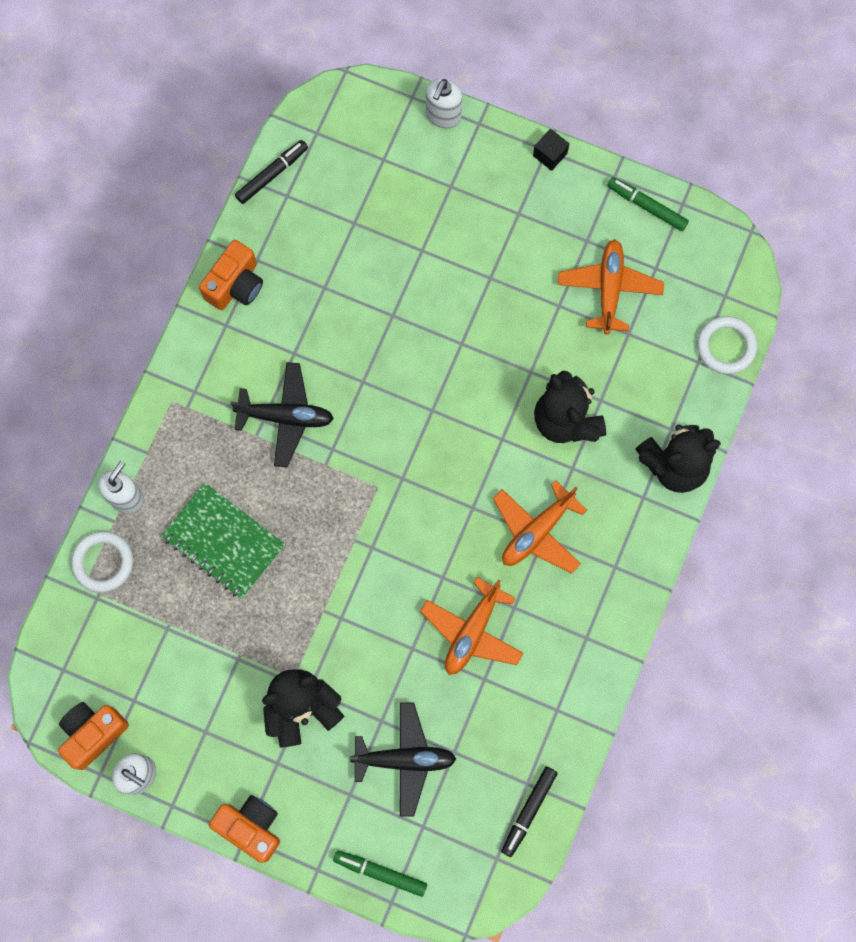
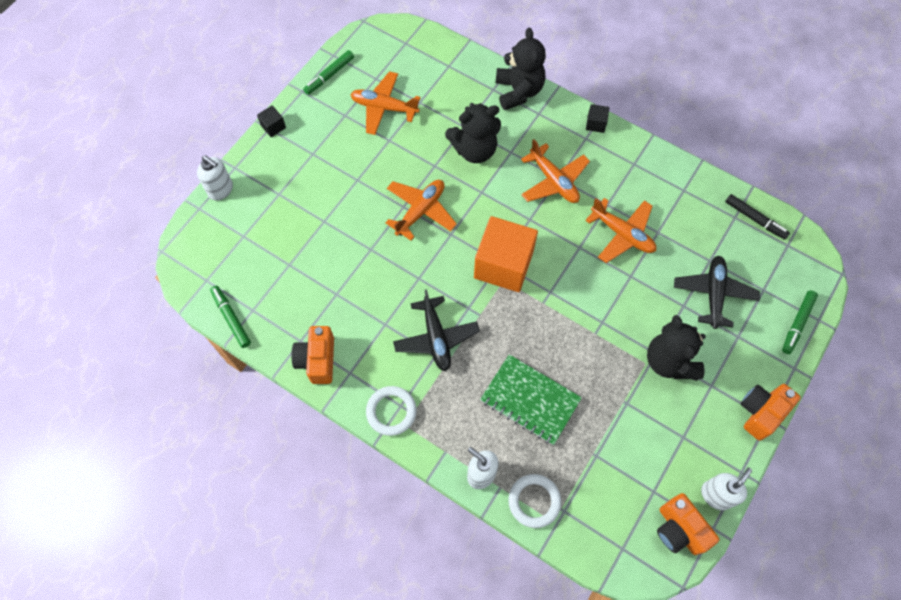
camera: 80 degrees left, 10 degrees down
(223, 541) = (530, 400): green notebook -> green notebook turned 75 degrees clockwise
(235, 285) = (317, 360): orange camera -> orange camera turned 135 degrees counterclockwise
(272, 174) = (231, 318): black marker -> green marker
(286, 417) = (436, 338): black plane -> black plane turned 150 degrees clockwise
(399, 483) = (503, 265): none -> orange cube
(458, 366) = (420, 211): none -> orange plane
(641, 578) = (595, 124): none -> black cube
(726, 346) = (441, 48): white ring -> white ring (391, 411)

